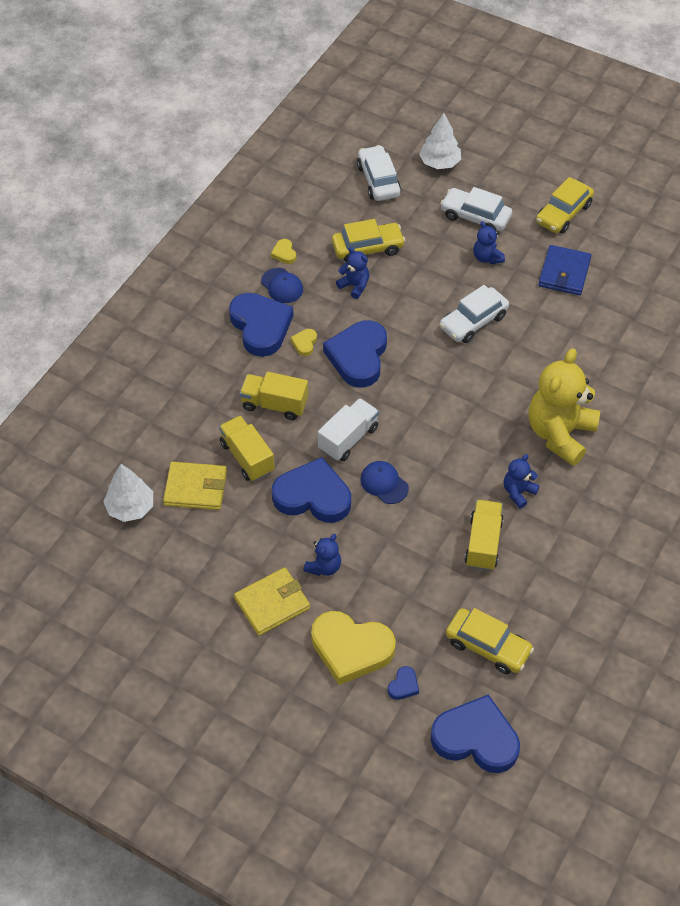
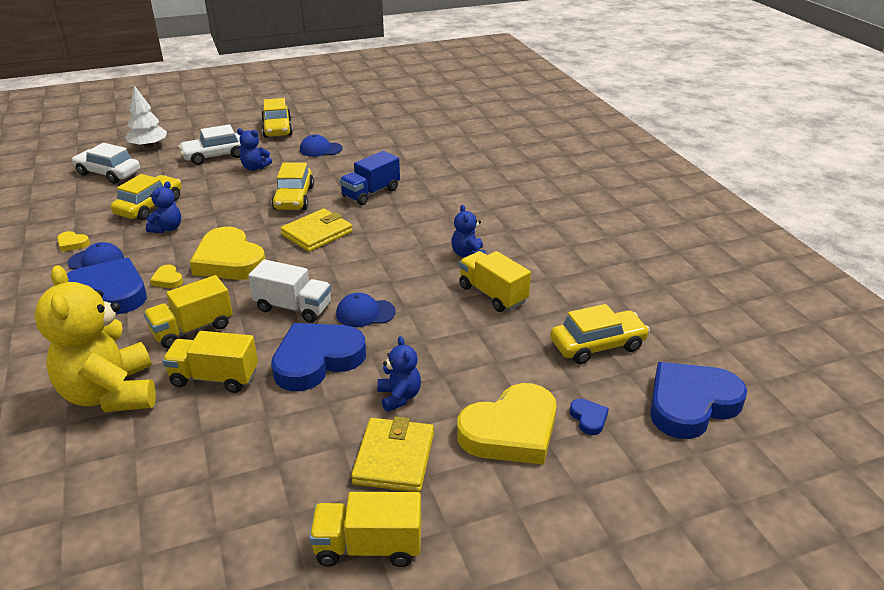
camera: 50 degrees left, 20 degrees down
(130, 507) = (129, 504): white tree -> none
(195, 488) = (189, 435): yellow wallet -> yellow wallet (317, 233)
(202, 639) = (368, 546): none -> yellow truck
(348, 438) = (293, 308): white truck -> white truck turned 120 degrees clockwise
(354, 286) = (167, 228): blue teddy bear -> blue teddy bear turned 120 degrees clockwise
(358, 356) = (229, 261): blue heart -> yellow heart
(473, 322) = (294, 198): white car -> yellow car
(536, 363) = (371, 193): none -> blue truck
(559, 434) = (443, 213): yellow teddy bear -> yellow teddy bear (111, 394)
(564, 273) = (320, 149): blue wallet -> blue cap

